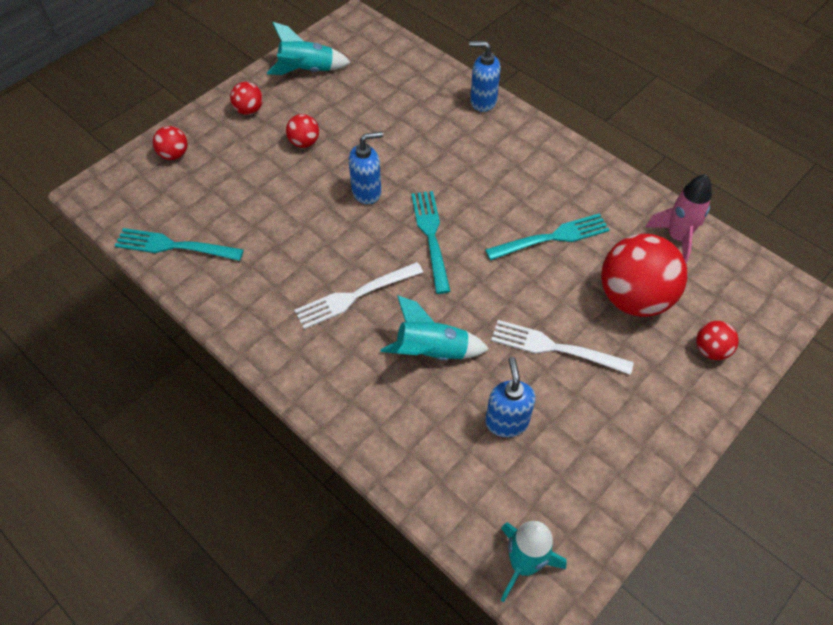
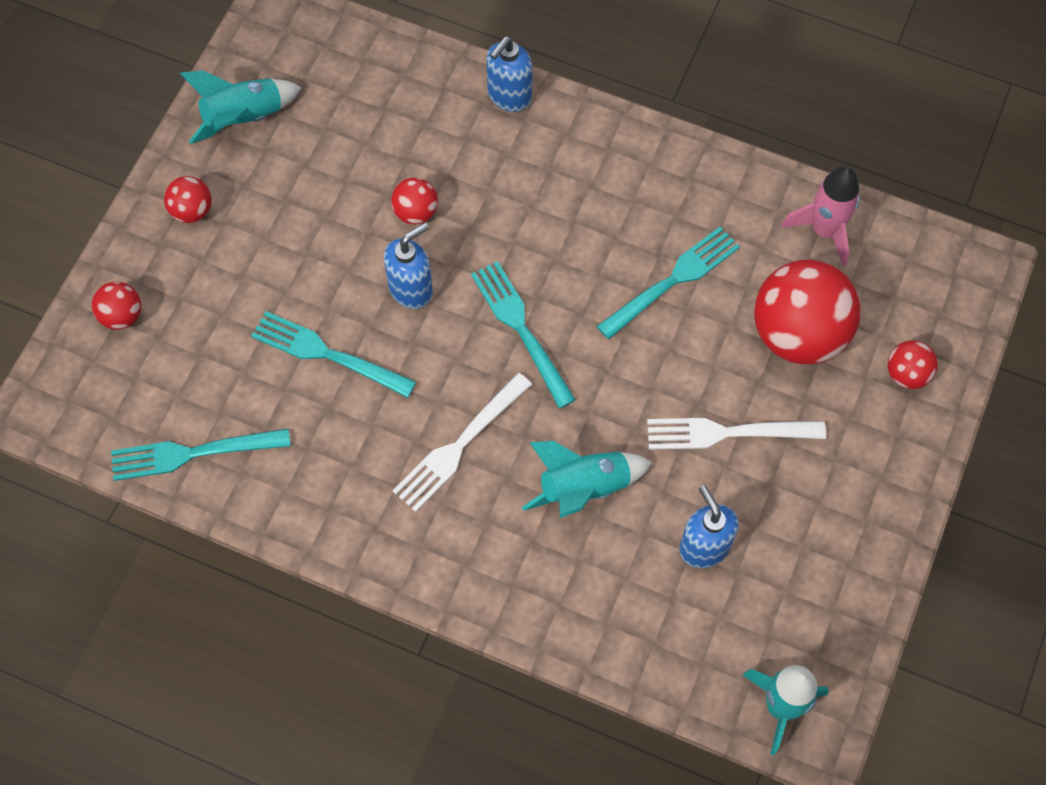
camera: 20 degrees left, 10 degrees up
(292, 213) = (327, 354): none -> turquoise fork
(304, 142) = (293, 239): red ball -> red ball (416, 212)
(483, 101) = (509, 96): blue soap dispenser -> blue soap dispenser turned 45 degrees counterclockwise

